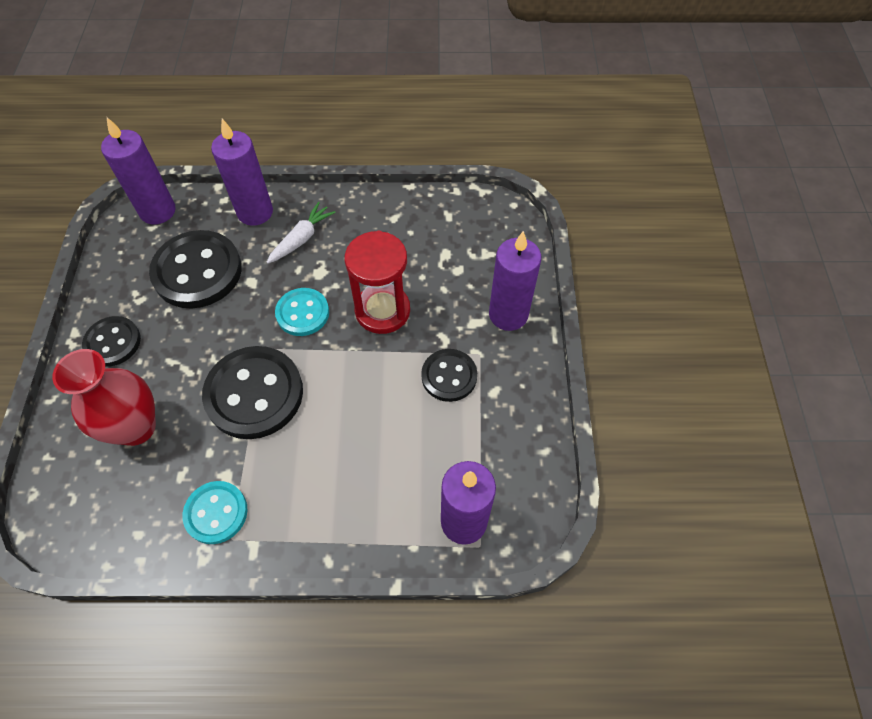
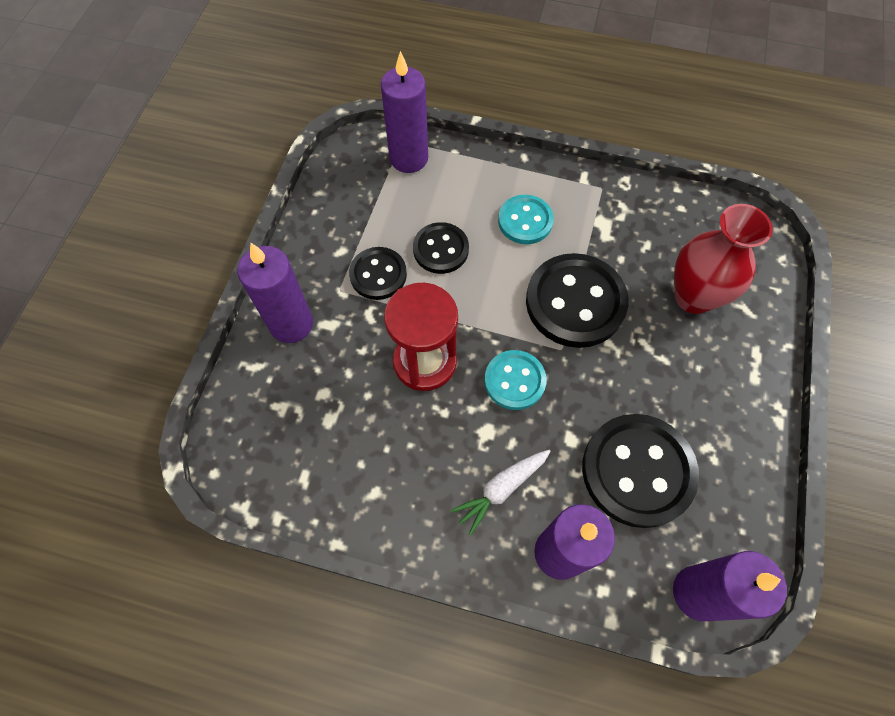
camera: 165 degrees left, 5 degrees up
(113, 342) = (731, 396): black button -> black button (440, 249)
(216, 513) = (614, 208): turquoise button -> turquoise button (525, 221)

